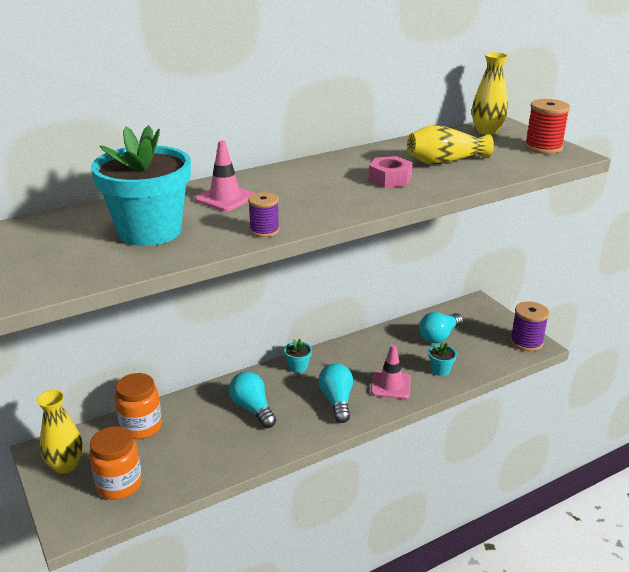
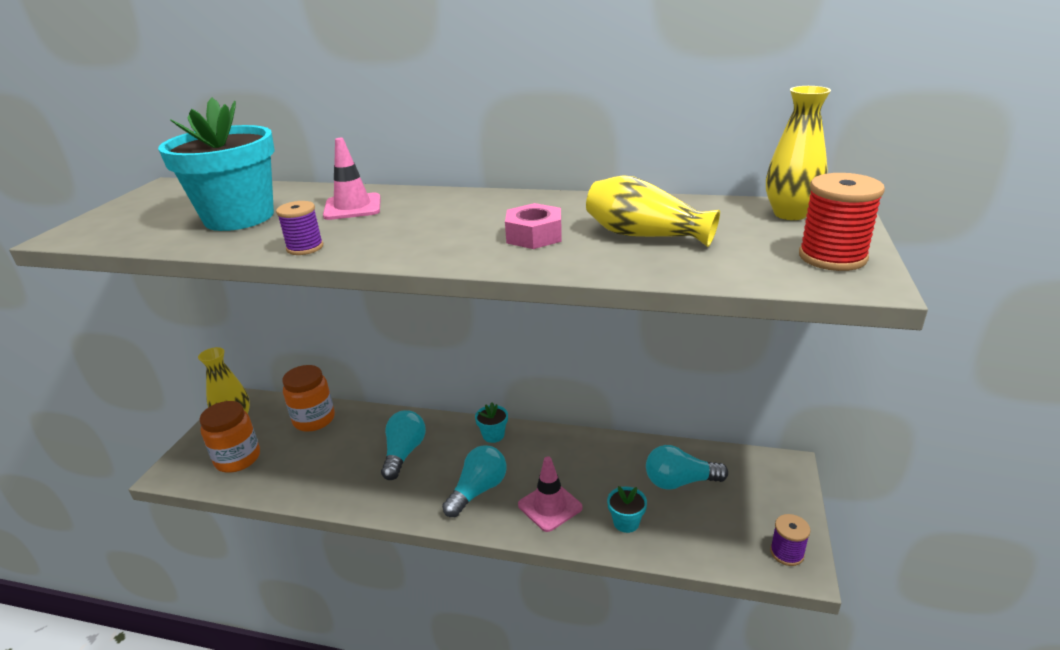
camera: 45 degrees right, 0 degrees up
(526, 342) = (787, 553): purple spool -> purple spool, size x0.64

